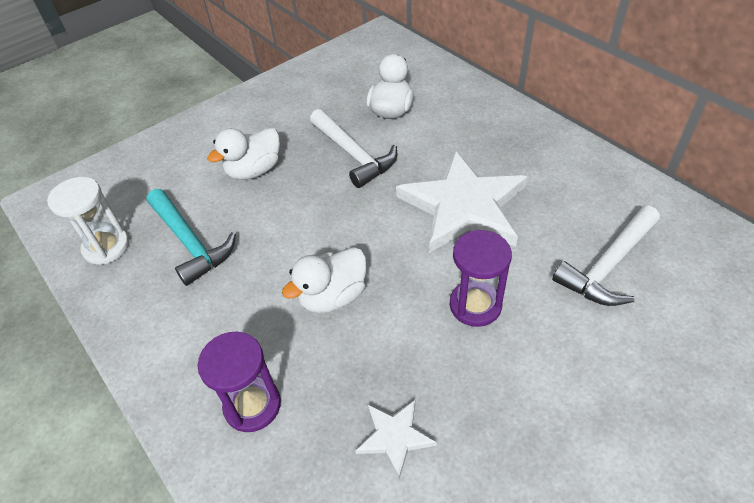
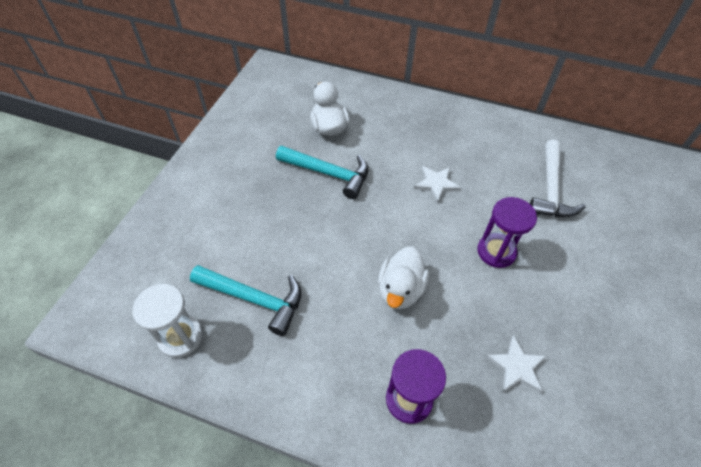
camera: 35 degrees left, 5 degrees up
(254, 170) = (259, 216): white duck -> none
(353, 155) = (328, 173): white hammer -> turquoise hammer
(463, 207) = (436, 184): white star -> white star, size x0.45

